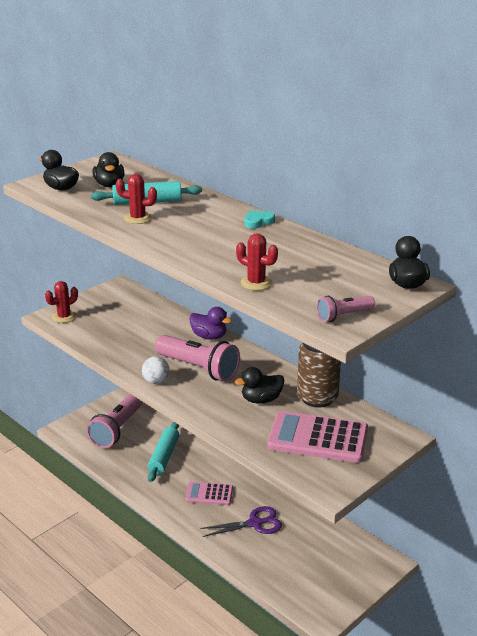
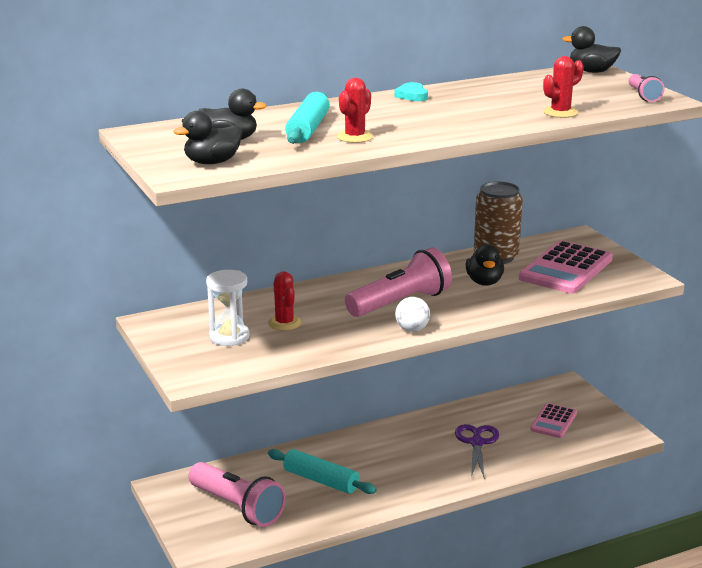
camera: 70 degrees left, 5 degrees down
(64, 317) = (203, 368): red cactus -> red cactus (284, 323)
(111, 316) = (229, 337): none -> white hourglass
(209, 336) = (333, 287): purple duck -> none
(209, 494) = (411, 462): pink calculator -> pink calculator (553, 421)

